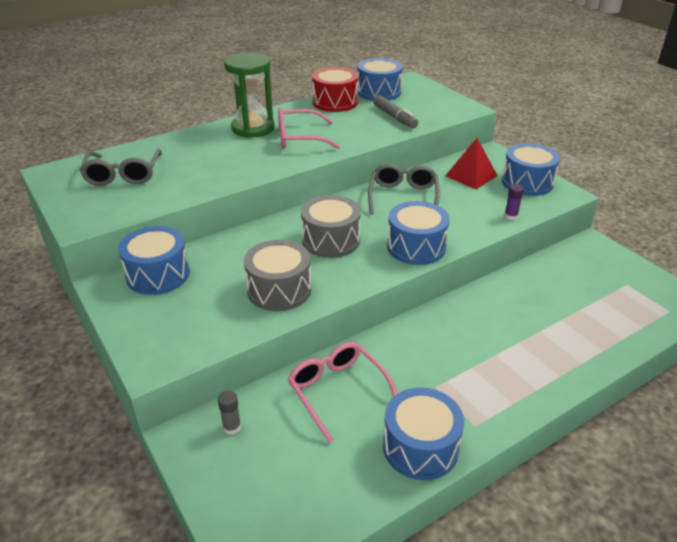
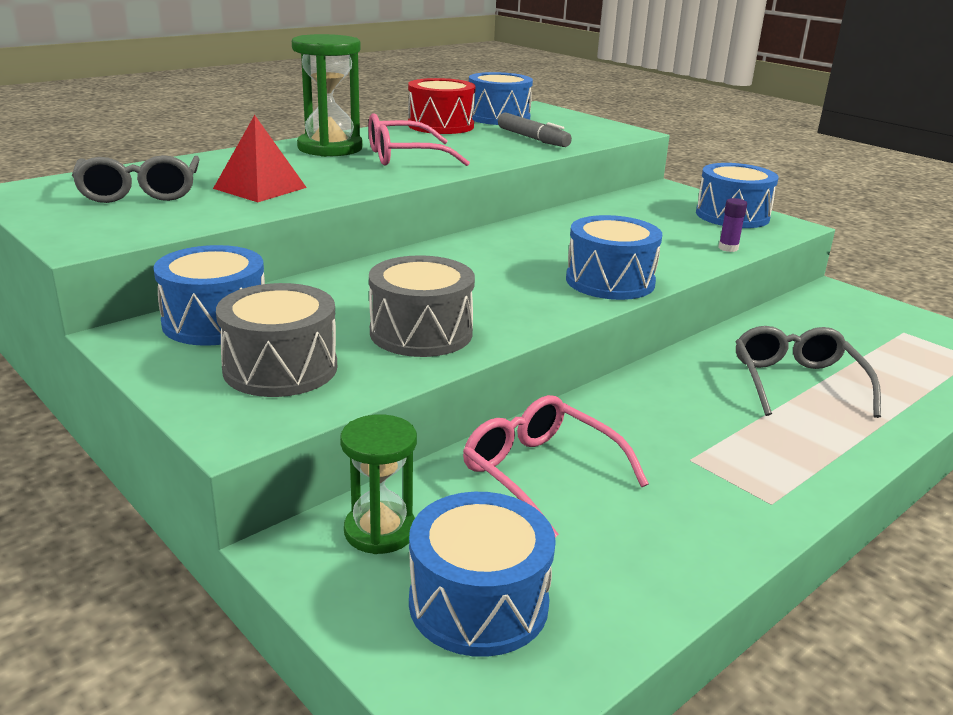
camera: 10 degrees left, 10 degrees down
(232, 427) = (380, 531): grey glue stick -> green hourglass
(331, 240) = (480, 277): grey drum -> grey drum (280, 368)
(403, 196) = (567, 231): grey glasses -> grey glasses (796, 382)
(420, 447) = (700, 535): blue drum -> blue drum (478, 603)
(471, 175) = (652, 210): red pyramid -> red pyramid (260, 188)

